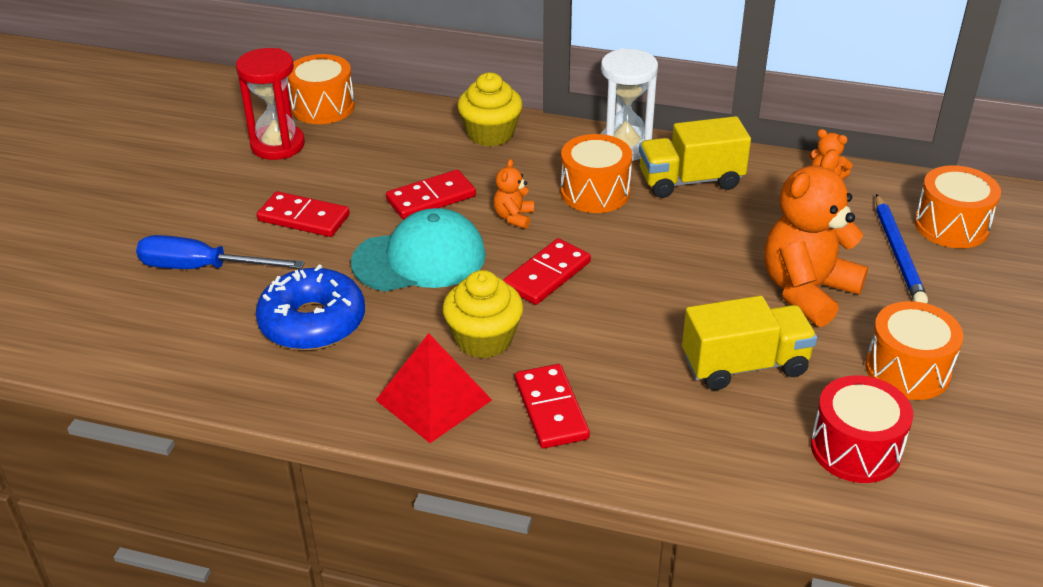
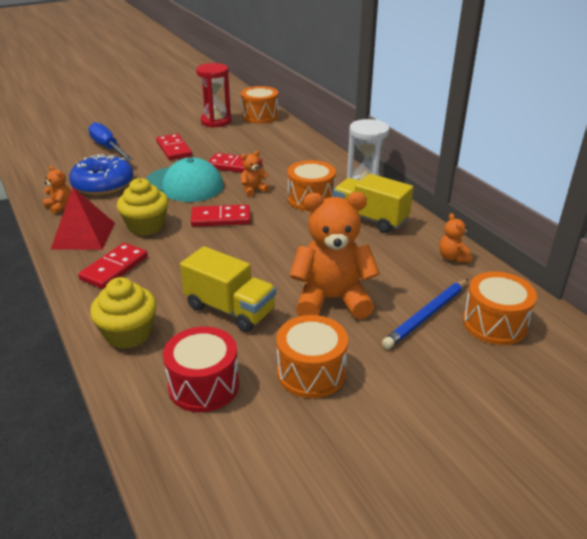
camera: 45 degrees right, 5 degrees down
(320, 387) = (60, 206): none -> orange teddy bear
(490, 134) = (310, 155): yellow cupcake -> yellow cupcake (128, 334)

